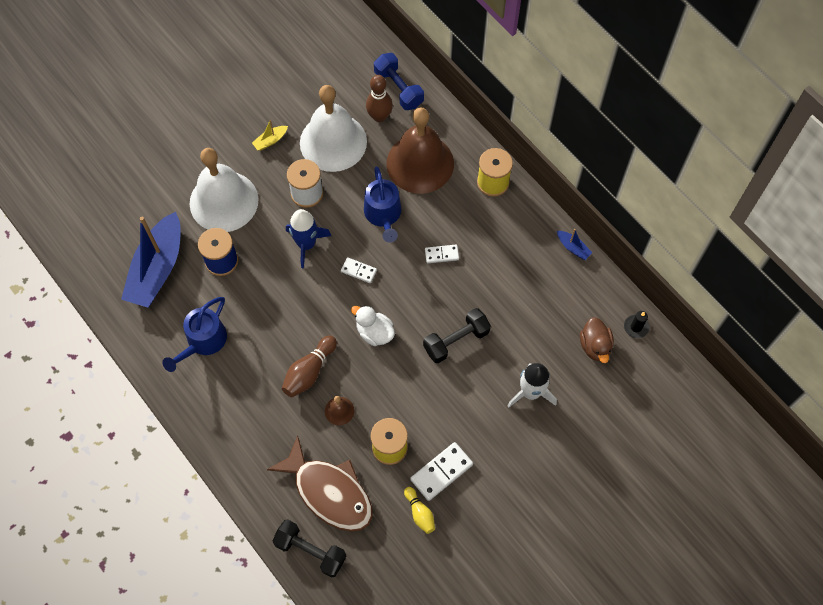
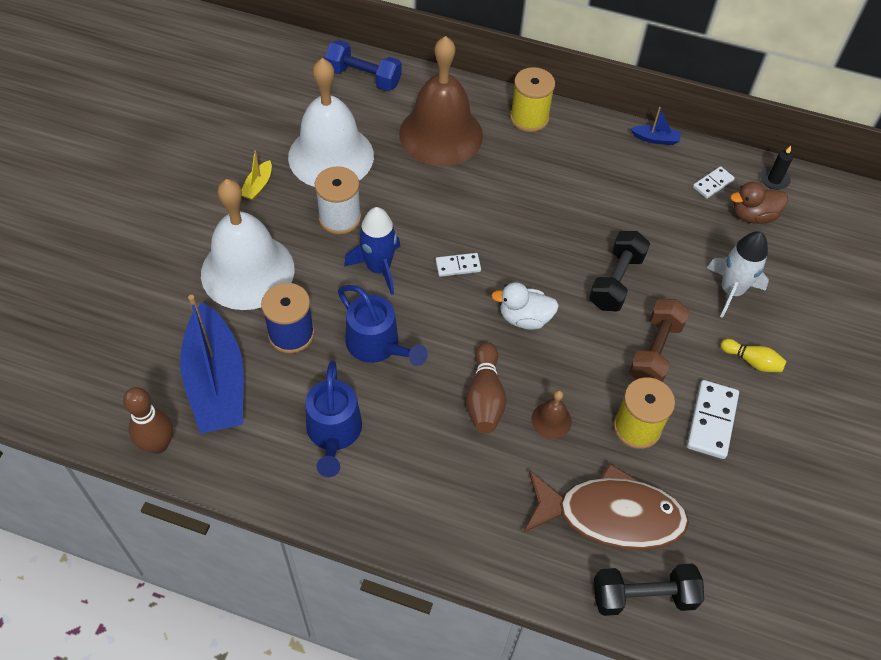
camera: 35 degrees left, 10 degrees down
(379, 116) = (363, 111): brown bowling pin -> brown bowling pin (158, 444)
(383, 215) = (441, 200): blue watering can -> blue watering can (378, 346)
(420, 513) = (725, 478): yellow bowling pin -> yellow bowling pin (752, 361)
(441, 254) = (533, 207): white domino -> white domino (713, 184)
(442, 404) = (655, 351): none -> brown dumbbell
(595, 346) = (753, 215): brown duck -> brown duck turned 120 degrees clockwise

